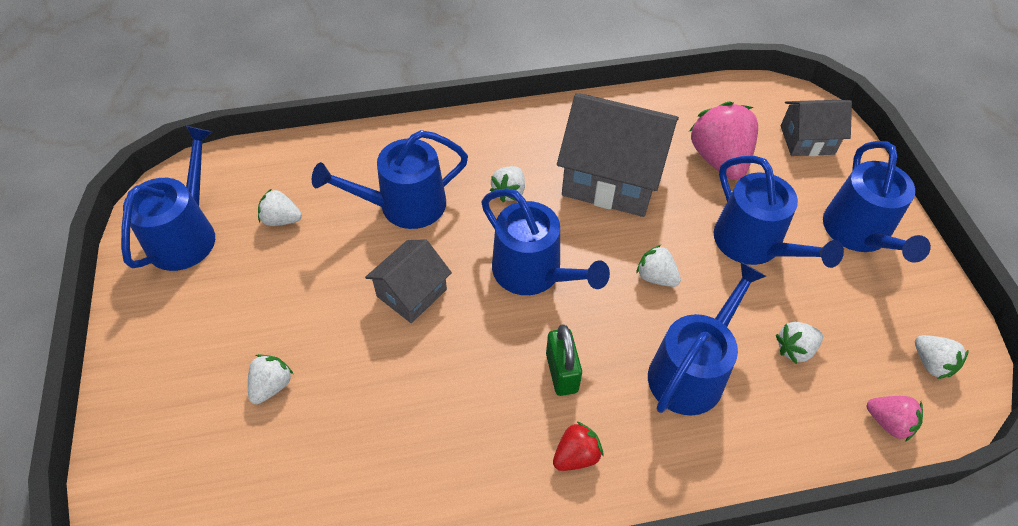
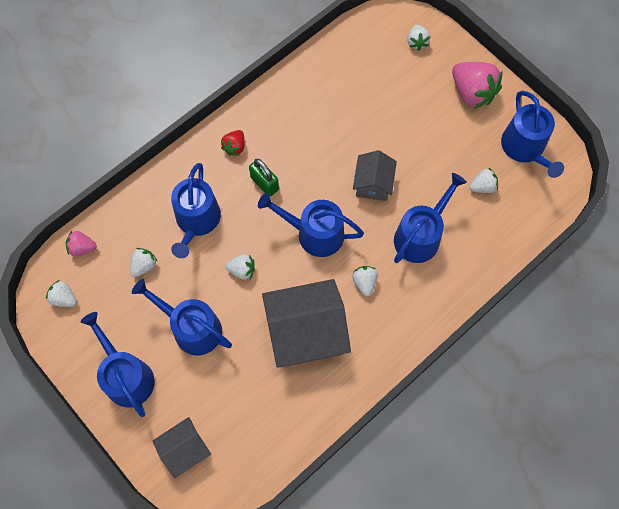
camera: 150 degrees right, 15 degrees up
(272, 386) = (403, 100): white strawberry -> white strawberry (416, 42)
(719, 159) = (241, 392): pink strawberry -> pink strawberry (472, 92)

